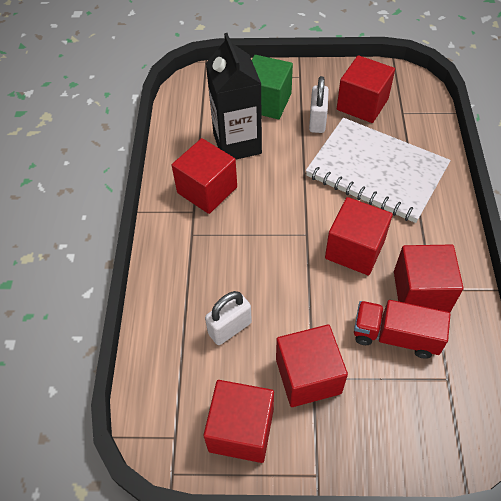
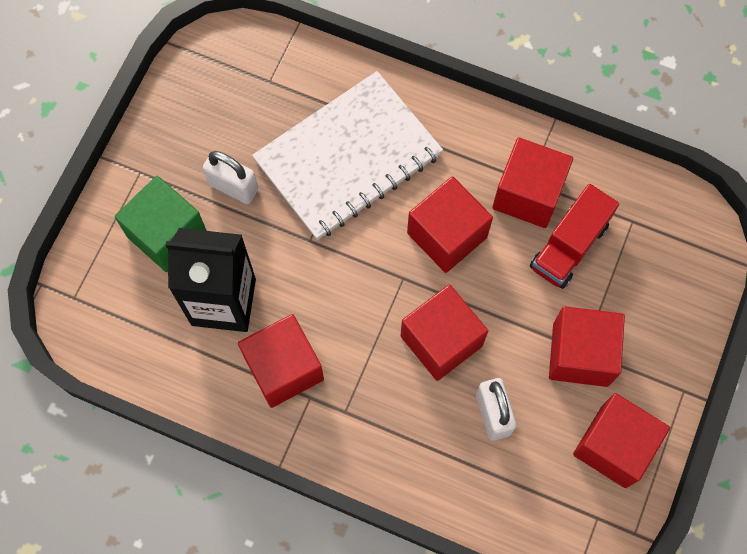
camera: 70 degrees left, 15 degrees up
(362, 104) = (232, 120): red cube -> red cube (441, 341)

